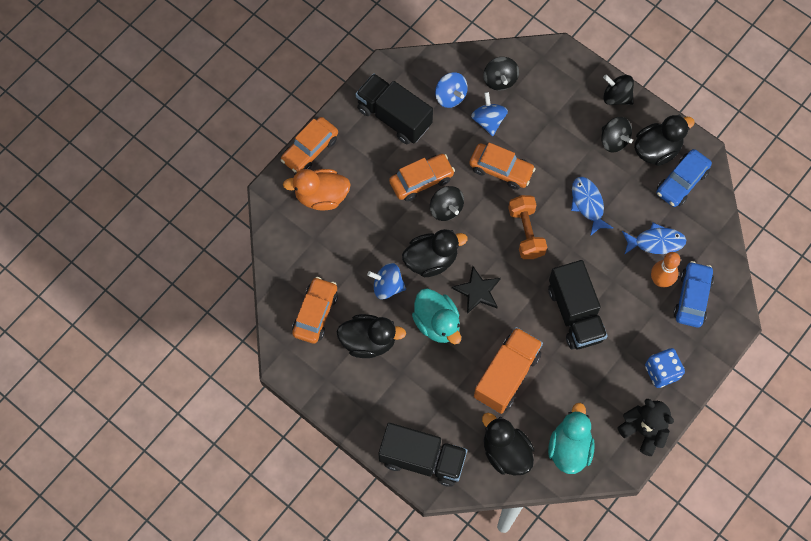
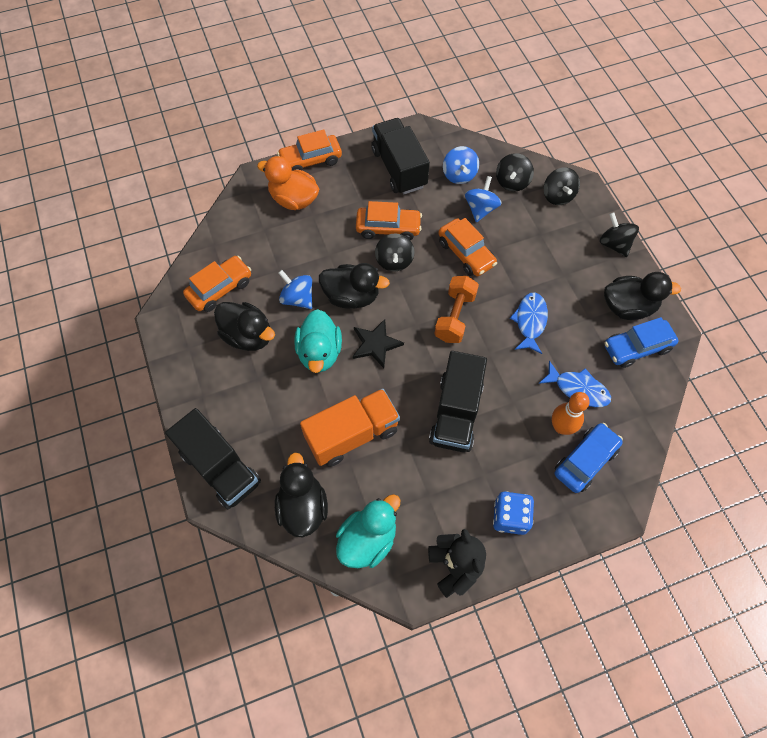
camera: 30 degrees right, 5 degrees down
(614, 140) = (589, 279): black spinning top -> black spinning top (557, 196)

